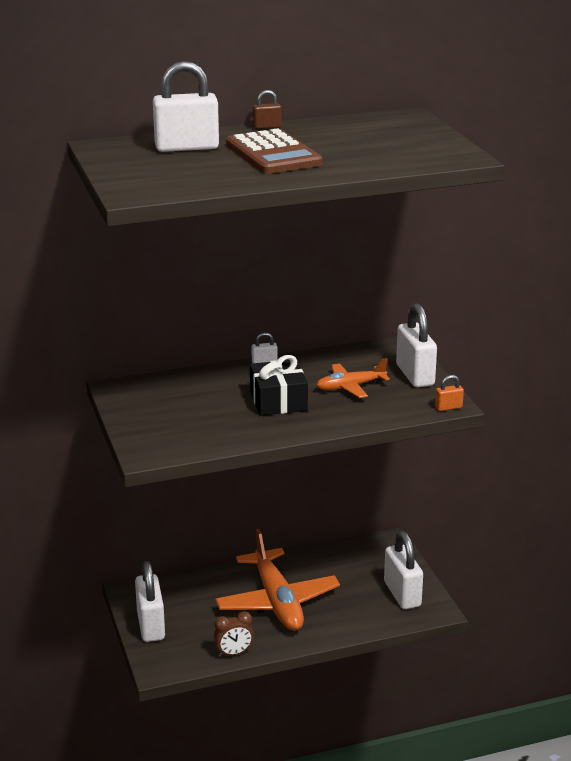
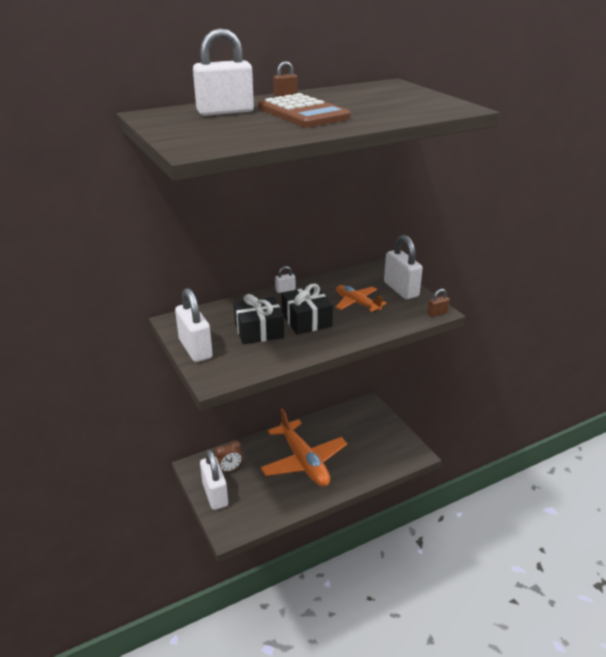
camera: 10 degrees left, 5 degrees up
(215, 407) = (259, 330): none -> black gift
(234, 653) = (283, 511): brown clock -> brown clock (229, 469)
(350, 387) = (357, 303): orange plane -> orange plane turned 75 degrees clockwise
(402, 594) = (390, 444): white padlock -> white padlock (195, 349)
(448, 407) = (437, 313): orange padlock -> brown padlock

